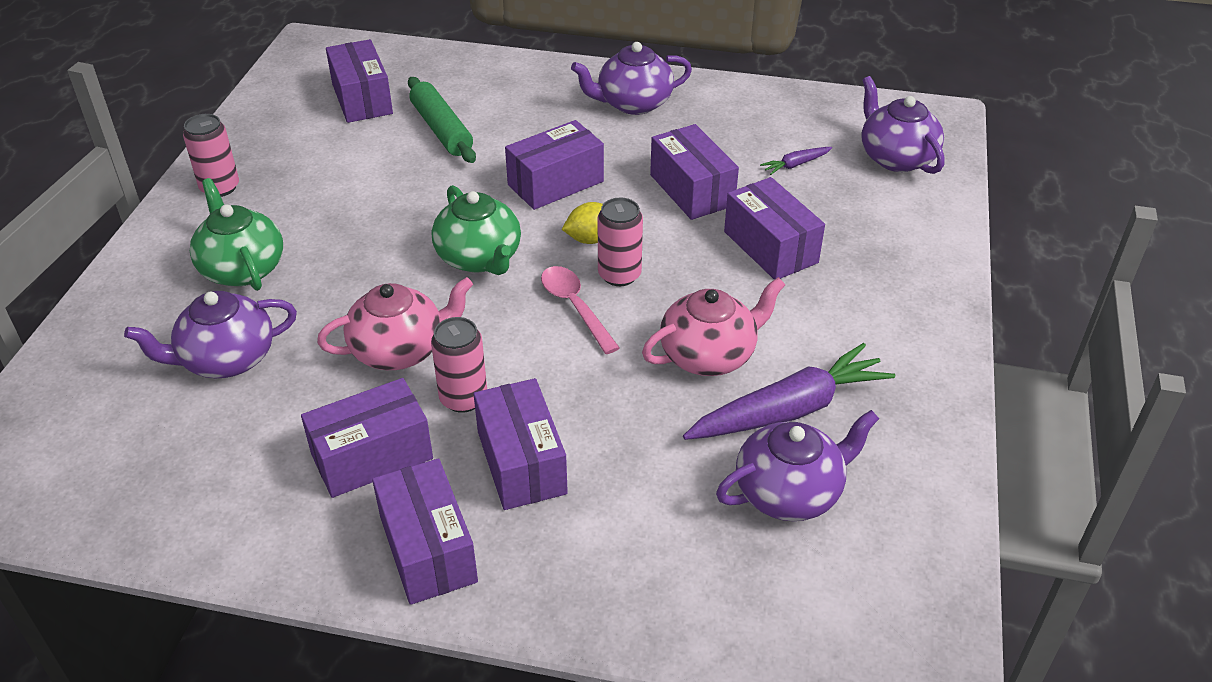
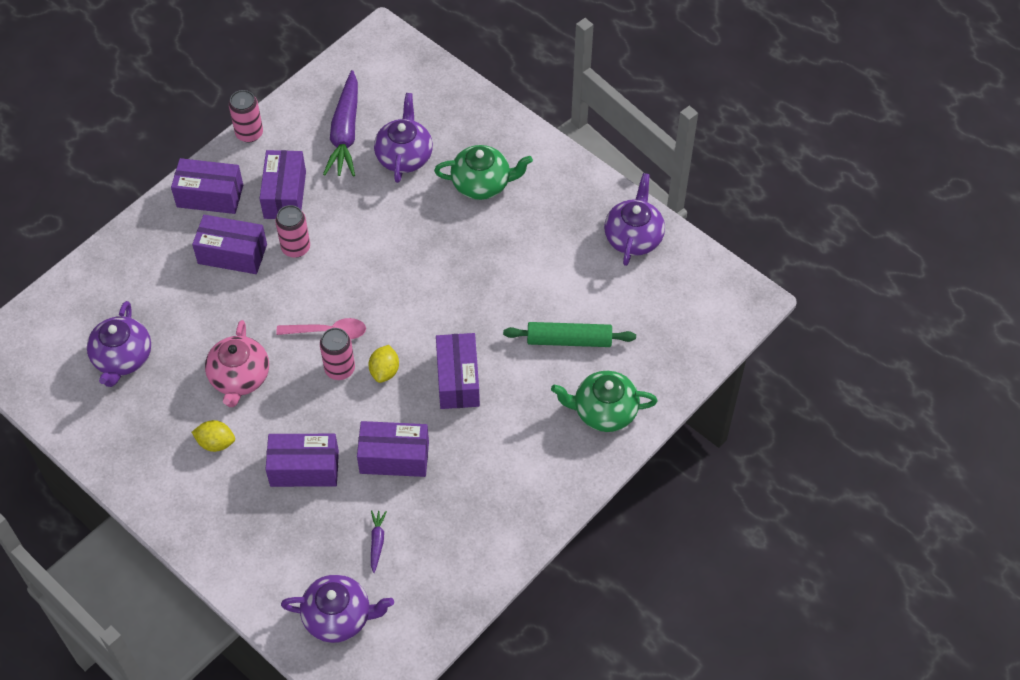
camera: 120 degrees right, 15 degrees up
(220, 187) = (578, 195): pink can -> pink can (249, 133)
(362, 99) = (643, 307): purple box -> none
(400, 350) = (355, 233): pink teapot -> none
(479, 258) = (408, 303): green teapot -> green teapot (604, 411)
(633, 103) = (525, 479): purple teapot -> purple teapot (633, 237)
(789, 410) = (172, 392): purple carrot -> purple carrot (345, 132)
(813, 332) = (216, 443): none -> yellow lemon

